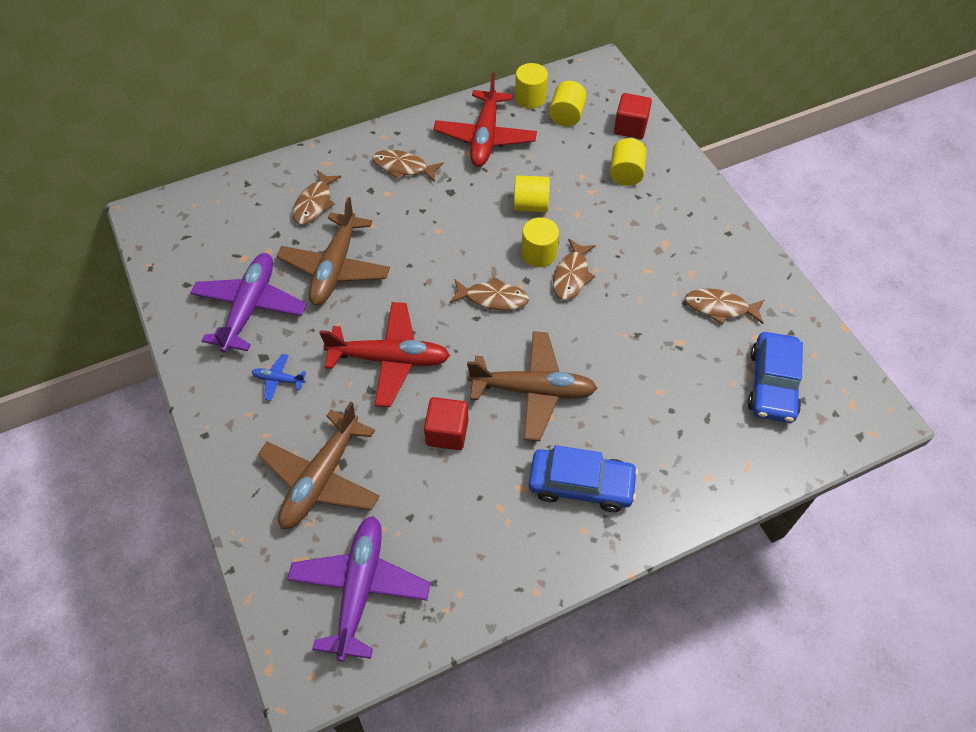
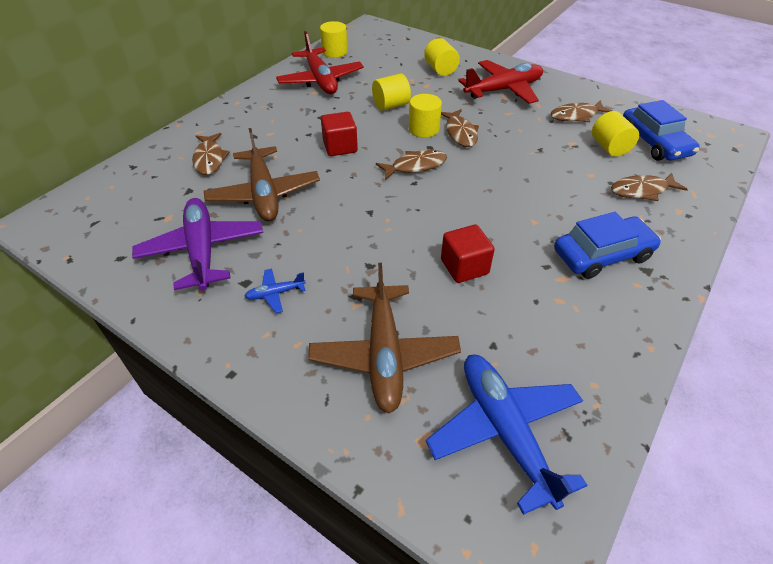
camera: 30 degrees left, 10 degrees down
(359, 588) = (504, 431): purple plane -> blue plane
(390, 359) = (367, 236): red plane -> red plane (503, 90)
(403, 167) = (270, 114): brown fish -> brown fish (642, 191)
(533, 390) = (503, 210): brown plane -> none
(566, 116) = (369, 53): yellow cylinder -> yellow cylinder (609, 147)
(630, 127) = (419, 47): red cube -> red cube (340, 147)

